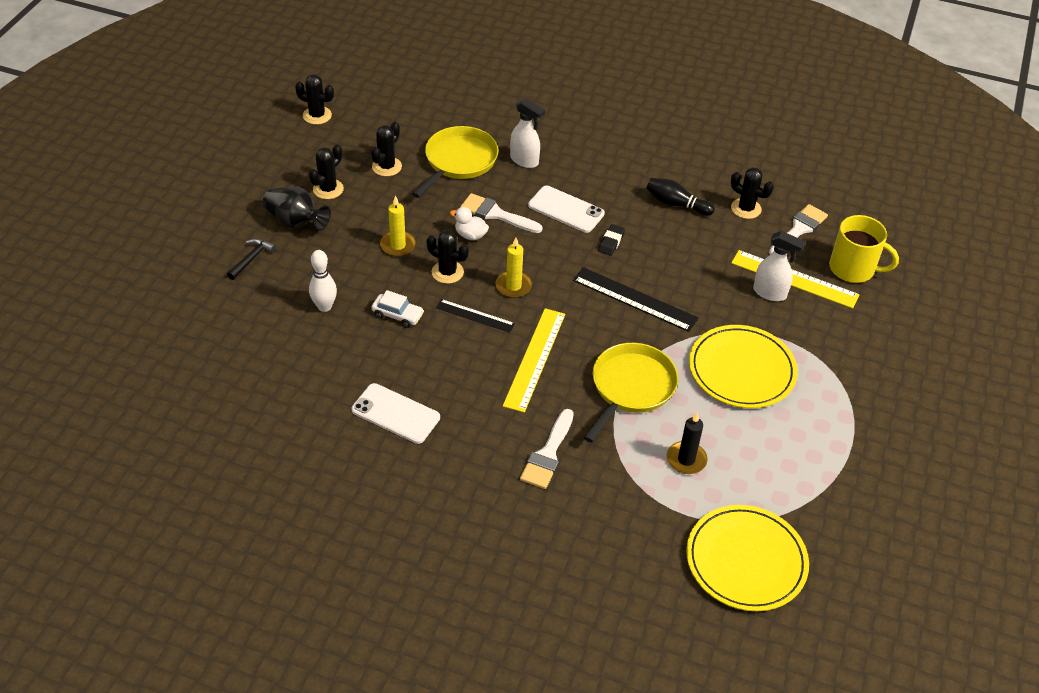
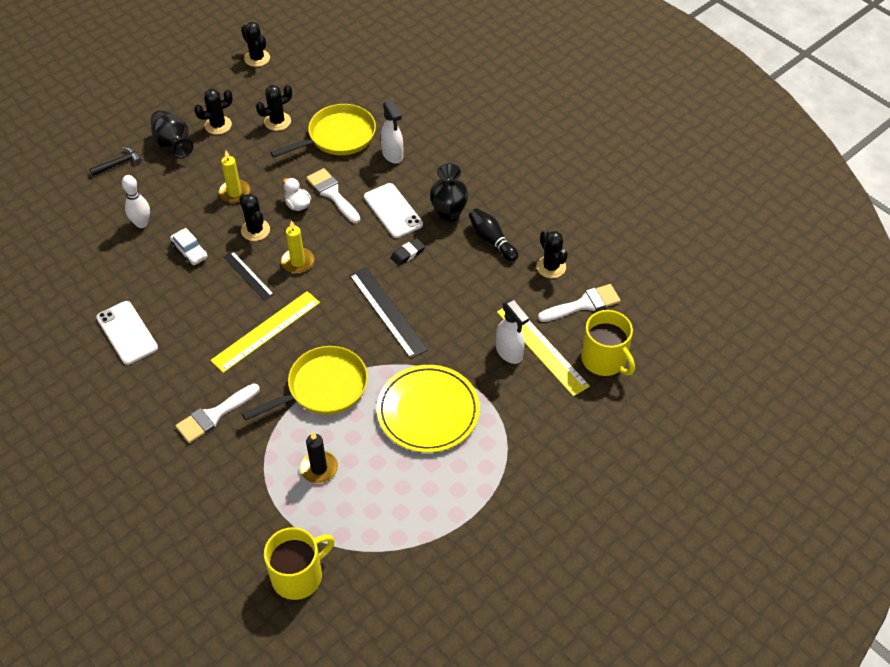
camera: 30 degrees right, 5 degrees up
(619, 195) = (449, 214): none -> black vase
(746, 560) = (298, 575): yellow plate -> yellow mug

